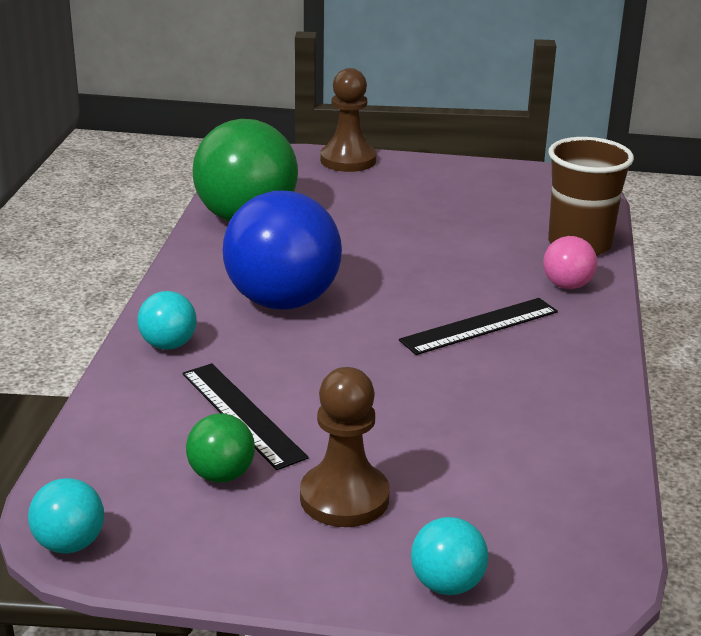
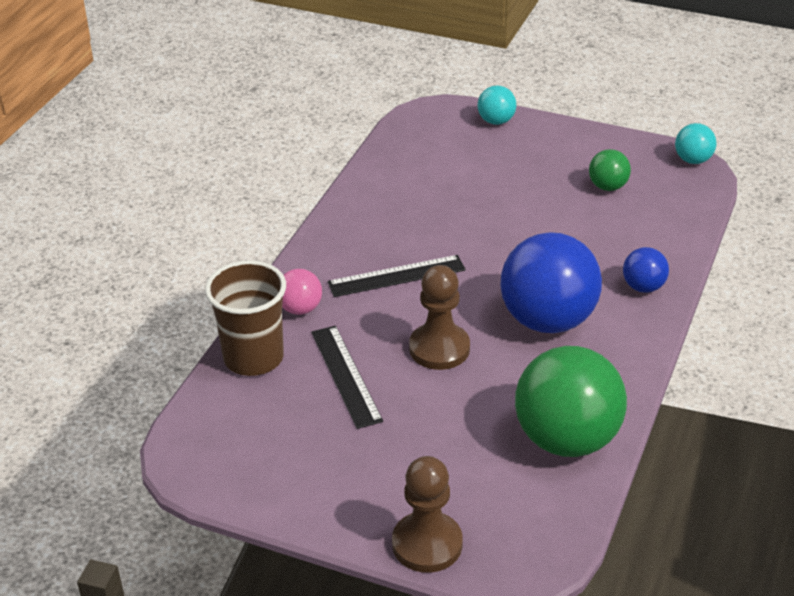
camera: 165 degrees left, 10 degrees up
(168, 345) = (643, 287): turquoise ball -> blue ball
(242, 414) = (591, 224): black ruler -> black ruler (345, 376)
(344, 498) = (537, 166): brown pawn -> brown pawn (439, 348)

